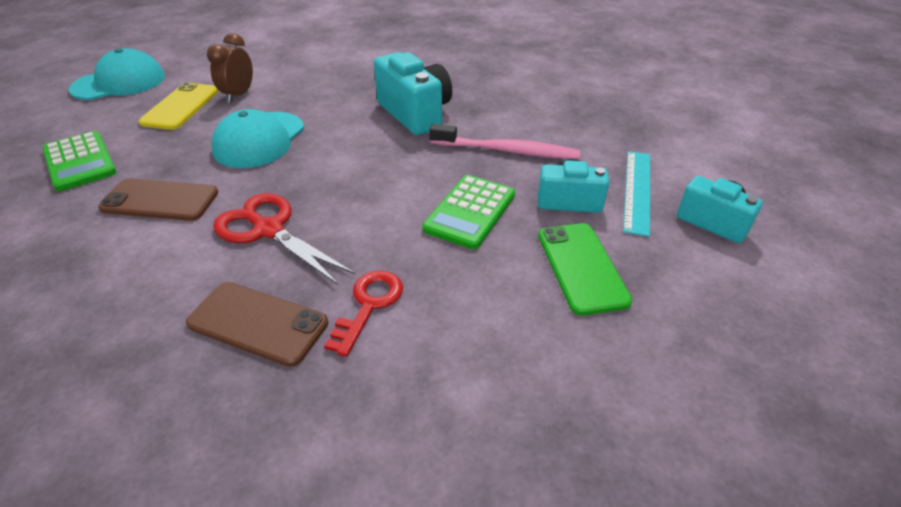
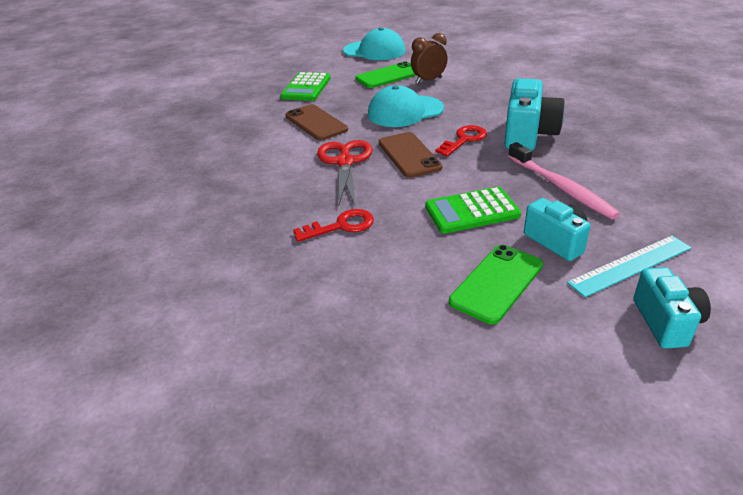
camera: 50 degrees right, 5 degrees down
(181, 106) = (388, 76): yellow phone -> green phone
(258, 323) = (282, 203): brown phone -> brown phone (409, 155)
(364, 144) = (464, 140): none -> red key

